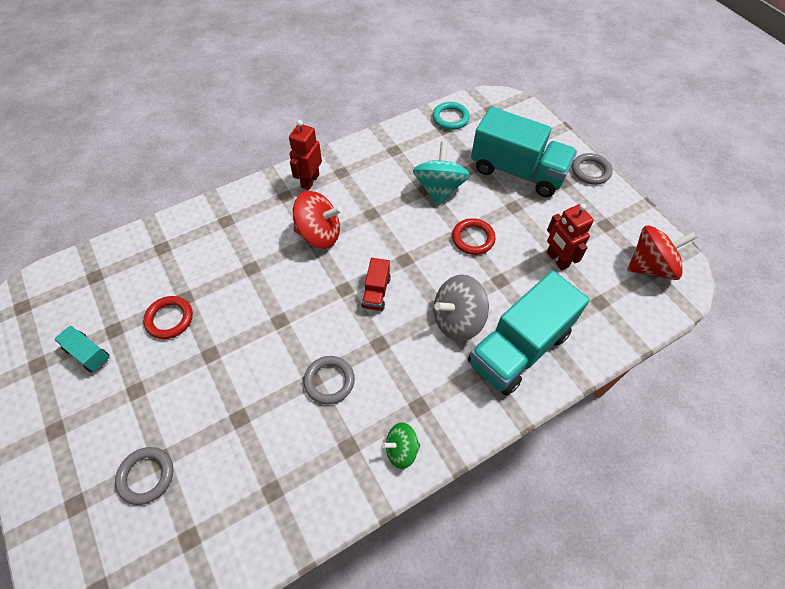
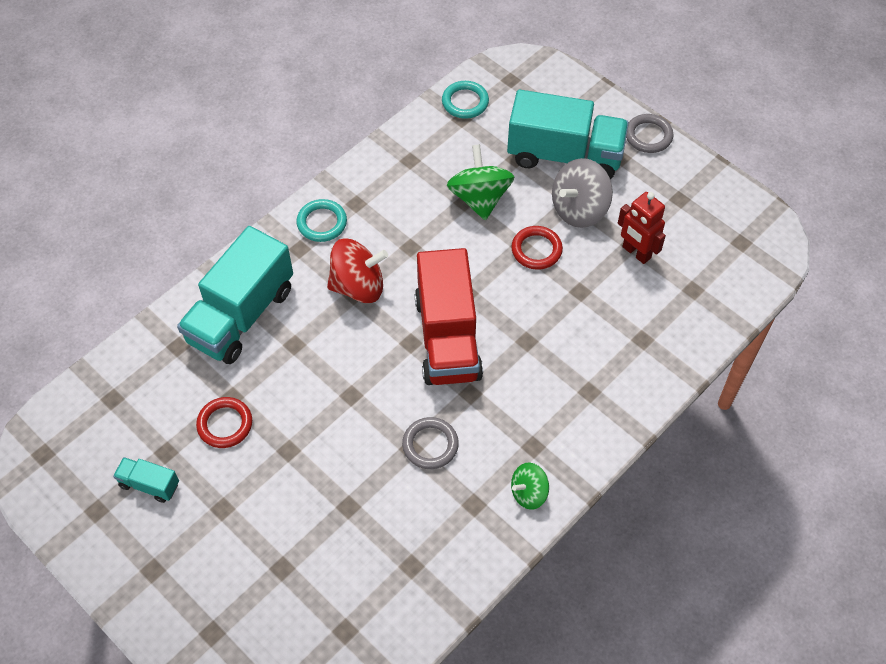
camera: 15 degrees left, 0 degrees up
(146, 476) = (274, 587): grey ring -> none
(310, 181) = (322, 223): red robot -> turquoise ring
(376, 292) = (447, 337): red truck -> red truck, size x2.24
(439, 189) = (479, 198): turquoise spinning top -> green spinning top
(457, 320) = (546, 346): grey spinning top -> grey spinning top (579, 209)
(519, 348) = (620, 360): turquoise truck -> turquoise truck (241, 315)
(650, 266) = (738, 237): red spinning top -> none

